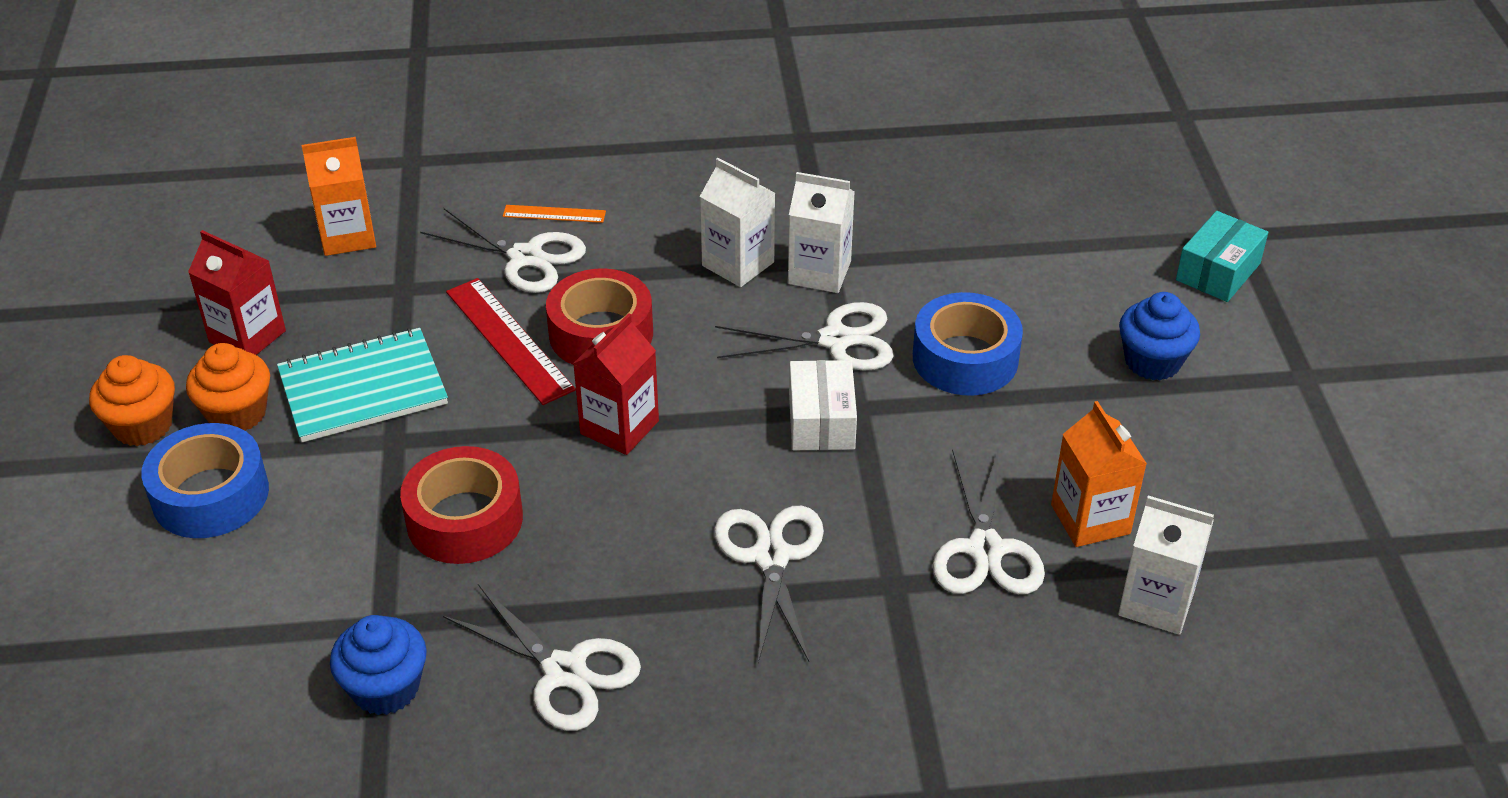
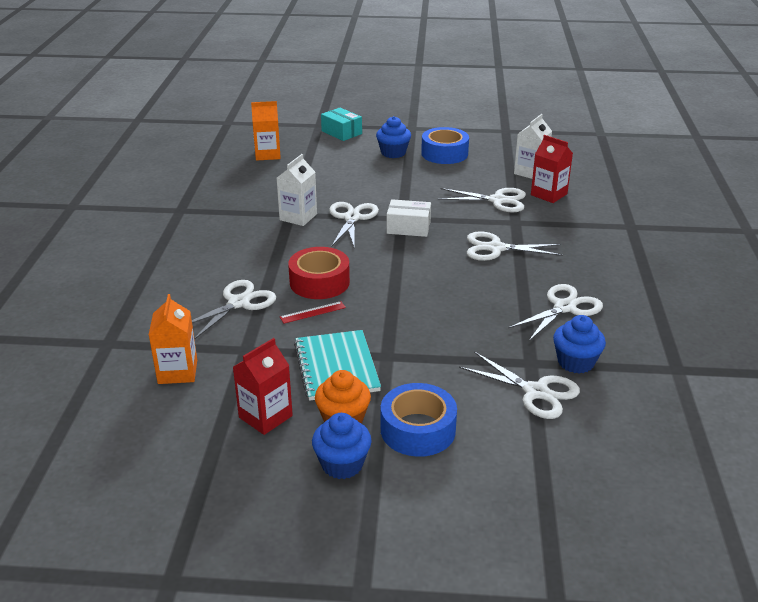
camera: 80 degrees left, 10 degrees down
(143, 426) = (342, 464): orange cupcake -> blue cupcake
(299, 633) = (536, 392): none -> white scissors
(465, 519) = (456, 333): red tape -> none
(509, 340) = (312, 312): red ruler -> red ruler, size x0.55
(554, 214) = (202, 291): orange ruler -> none
(619, 427) = (397, 281): red carton -> red carton (549, 194)
(738, 264) = (280, 238): white carton -> none
(965, 358) = (377, 190): blue tape -> blue tape (444, 153)
(1090, 519) = (483, 178): orange carton -> orange carton (268, 154)

